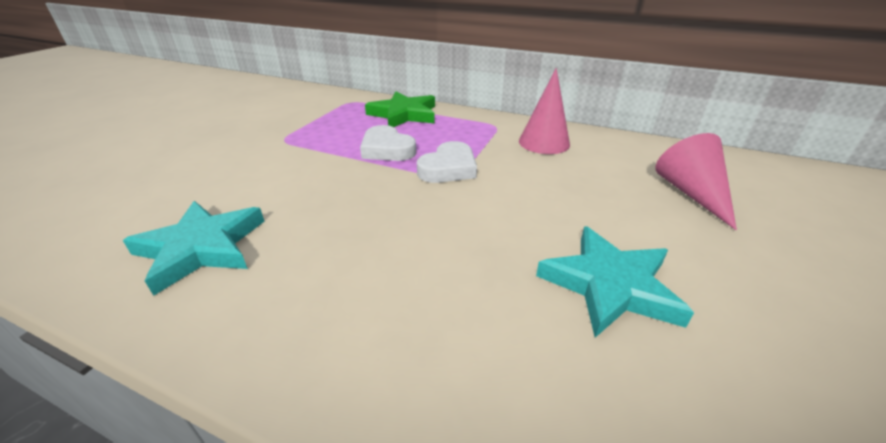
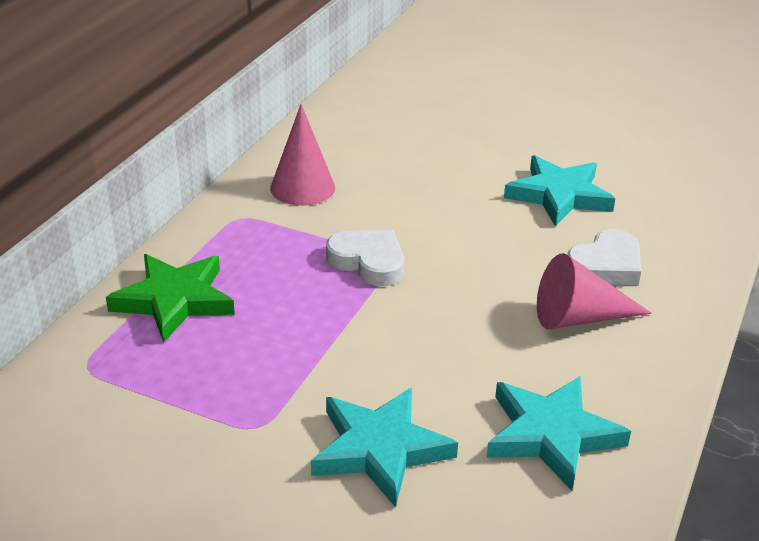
camera: 90 degrees left, 0 degrees up
(239, 174) = (380, 449): none -> turquoise star
(387, 149) = (308, 313): white heart -> white heart (606, 265)
(692, 193) = (423, 128): pink cone -> pink cone (579, 317)

